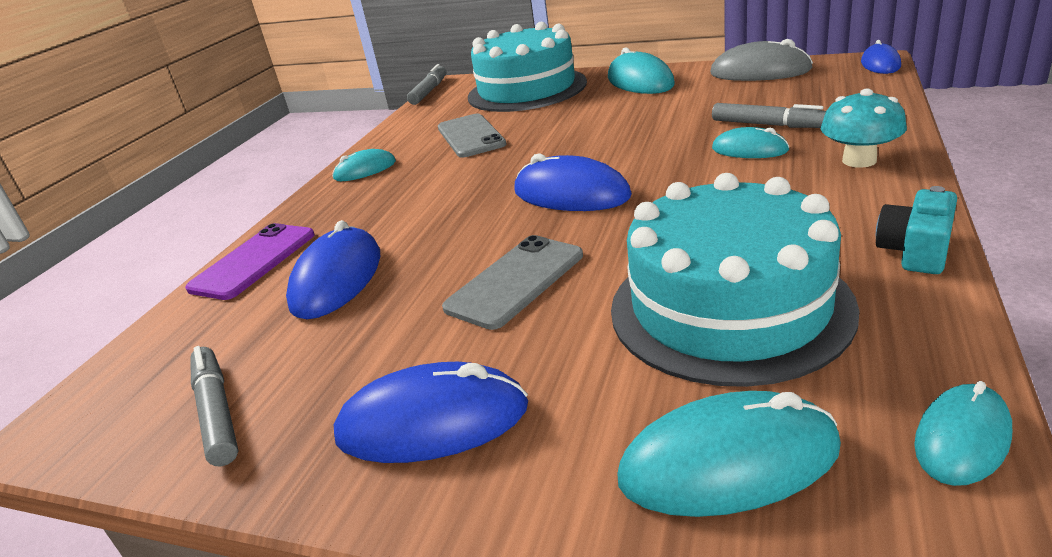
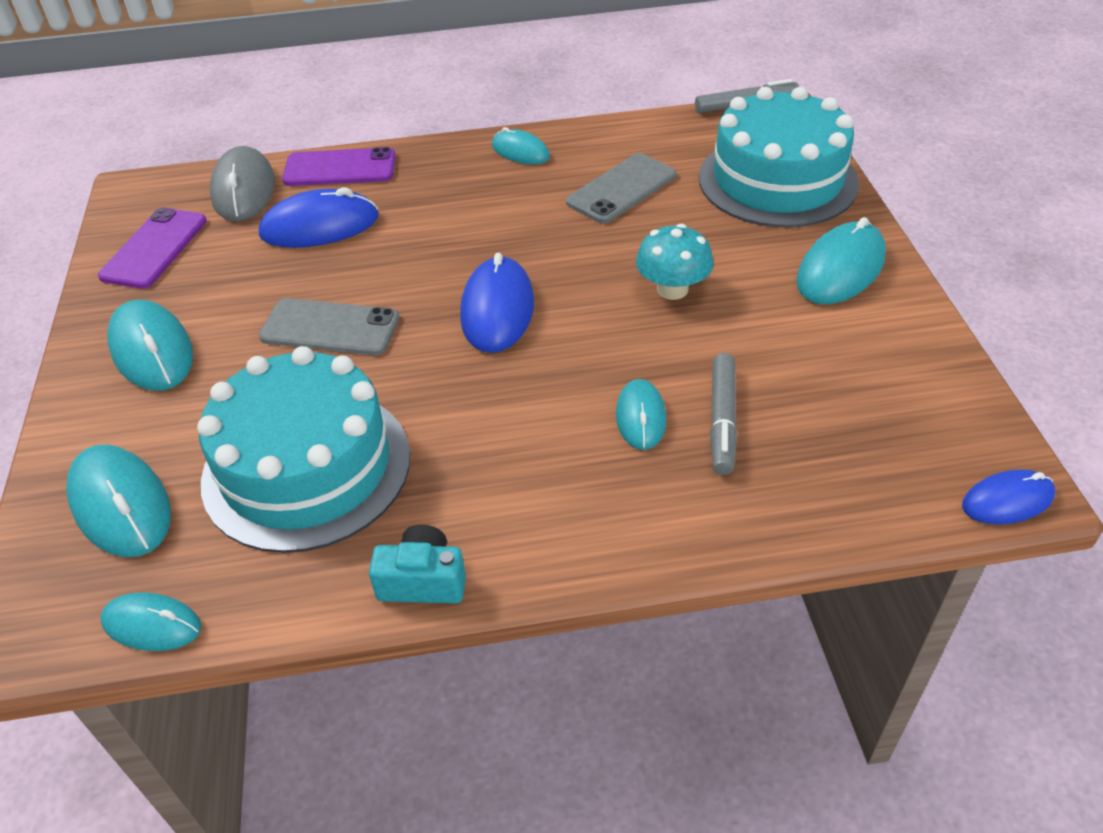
camera: 60 degrees right, 15 degrees up
(217, 412) = (154, 248): grey marker -> purple phone
(432, 422) = (152, 350): blue mouse -> turquoise mouse
(760, 72) = (922, 375): grey mouse -> grey mouse (243, 189)
(859, 160) = (632, 516): turquoise mushroom -> turquoise mushroom (672, 289)

